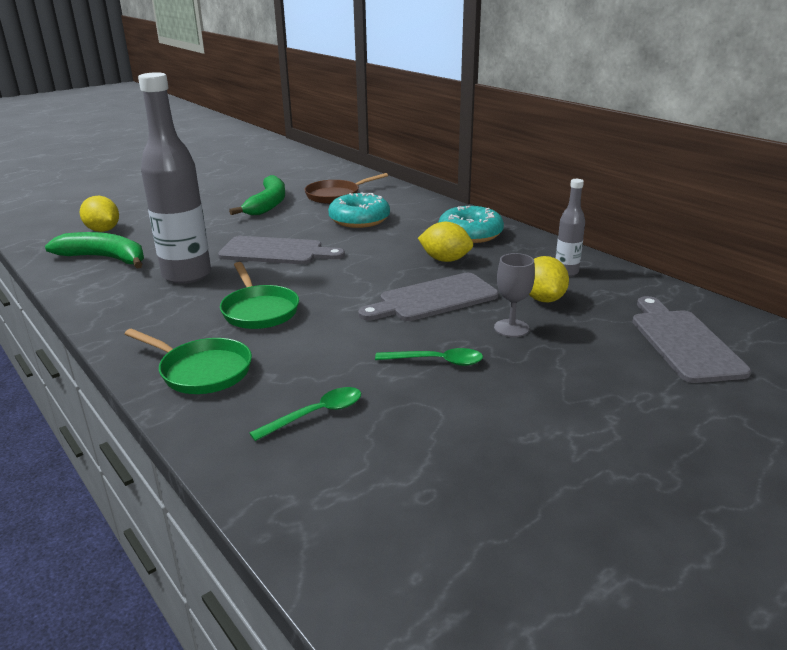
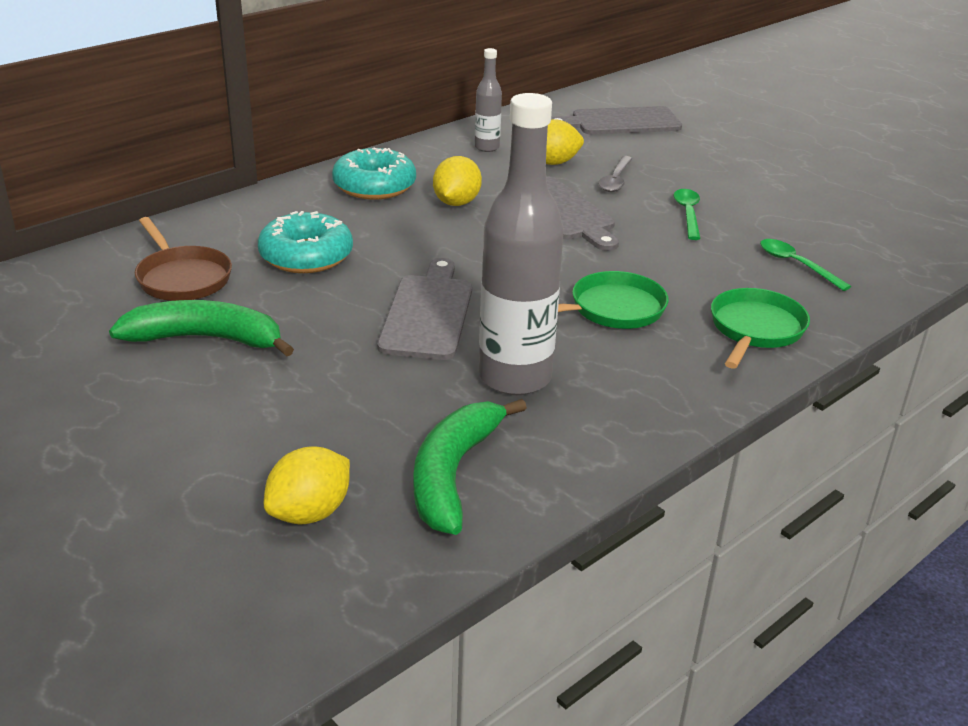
camera: 95 degrees left, 5 degrees up
(511, 328) = (615, 180): grey goblet -> grey spoon

